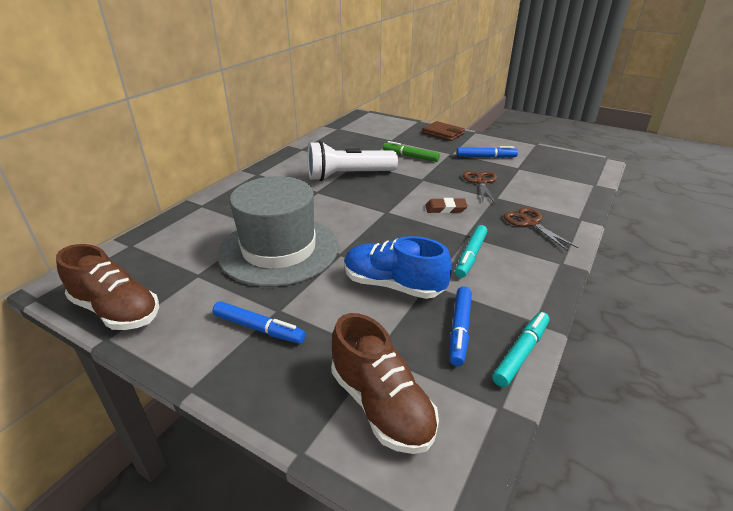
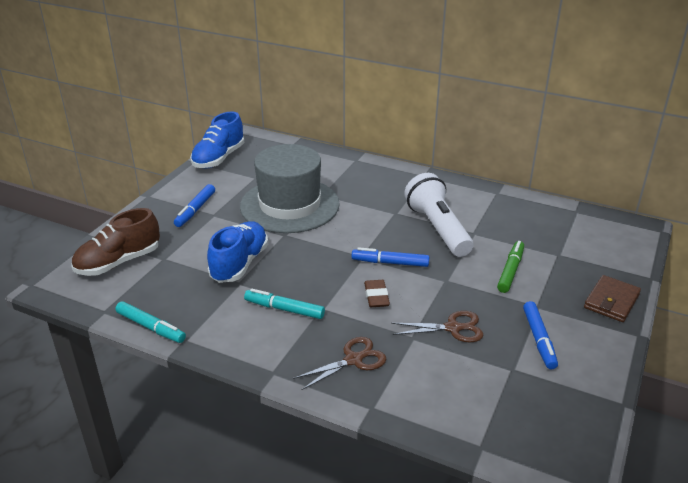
camera: 85 degrees right, 0 degrees up
(116, 310) = (219, 158): brown shoe -> blue shoe
(460, 329) = (181, 297): blue marker -> blue marker (390, 263)

